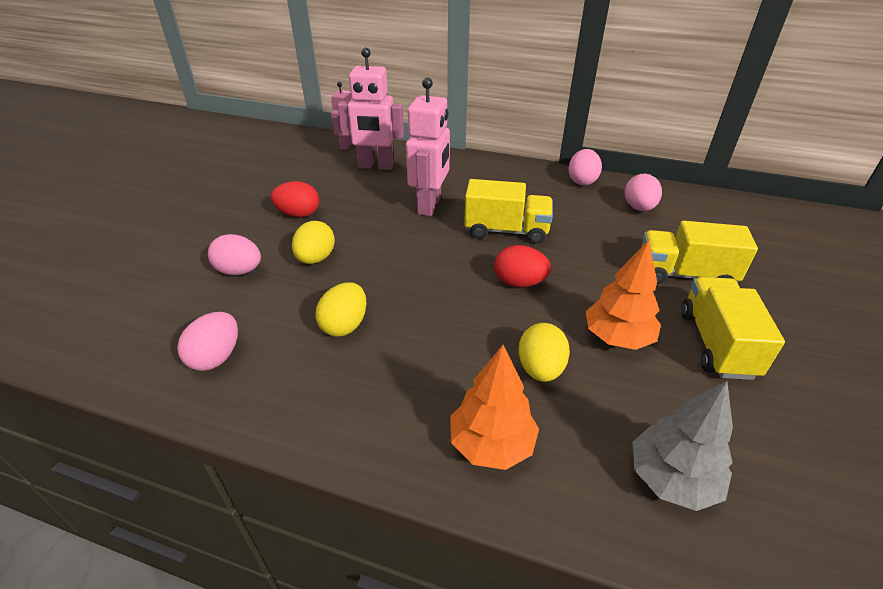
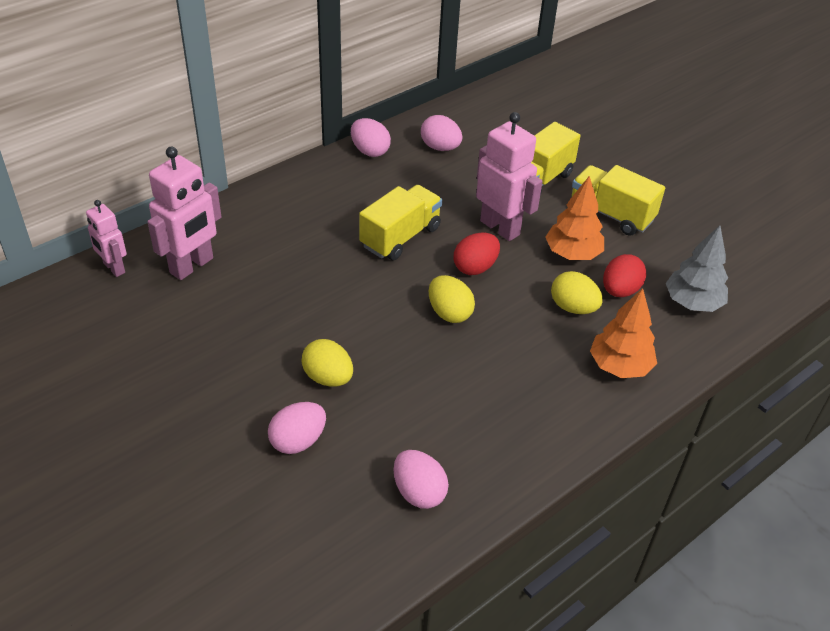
camera: 60 degrees left, 5 degrees up
(298, 214) = (232, 362): red egg -> red egg (620, 290)
(345, 325) = (443, 393): yellow egg -> yellow egg (449, 313)
(430, 206) = (313, 263): pink robot -> pink robot (500, 227)

